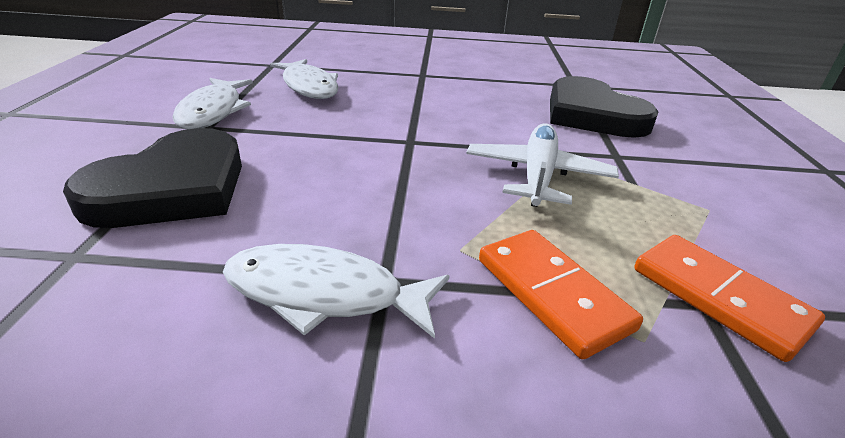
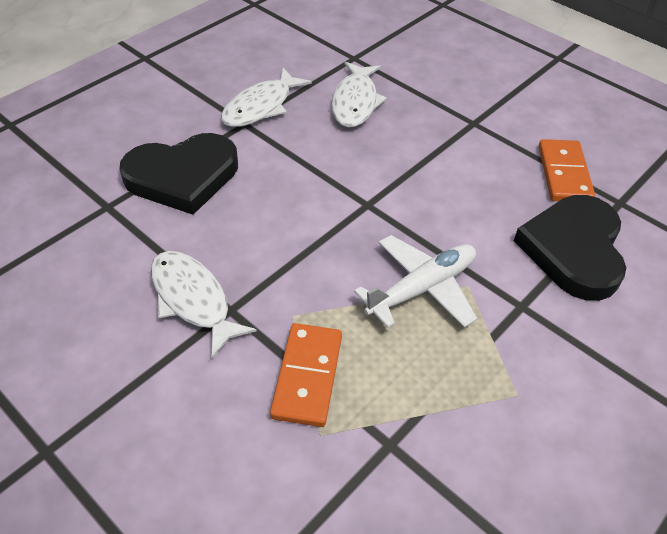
camera: 40 degrees right, 15 degrees up
(719, 297) = (406, 447): orange domino -> orange domino (564, 174)

